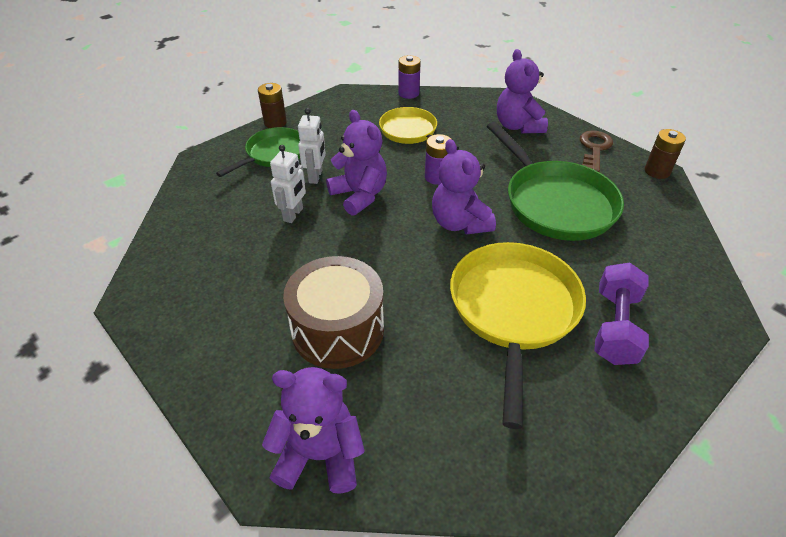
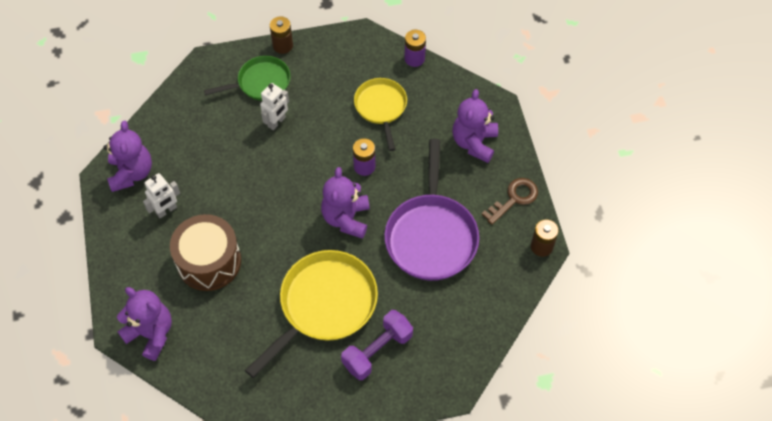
camera: 30 degrees right, 15 degrees up
(293, 214) = (239, 152): white robot -> white robot (166, 210)
(359, 195) = (295, 157): purple teddy bear -> purple teddy bear (131, 173)
(555, 203) = (431, 236): green pan -> purple pan

